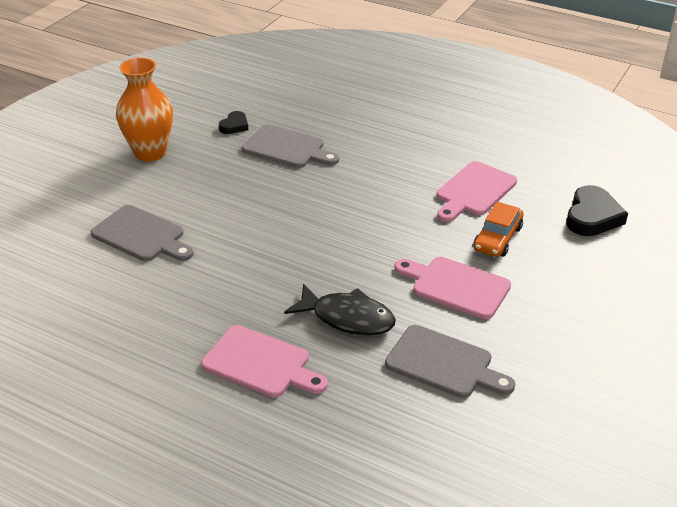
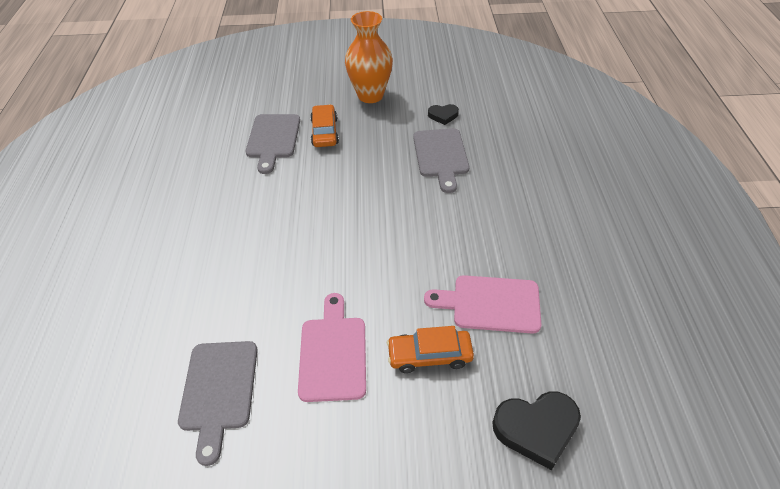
camera: 60 degrees right, 10 degrees up
(172, 199) = (325, 132): none -> orange car
(261, 363) = (165, 268): pink cutting board -> none
(347, 318) = (245, 295): black fish -> none

